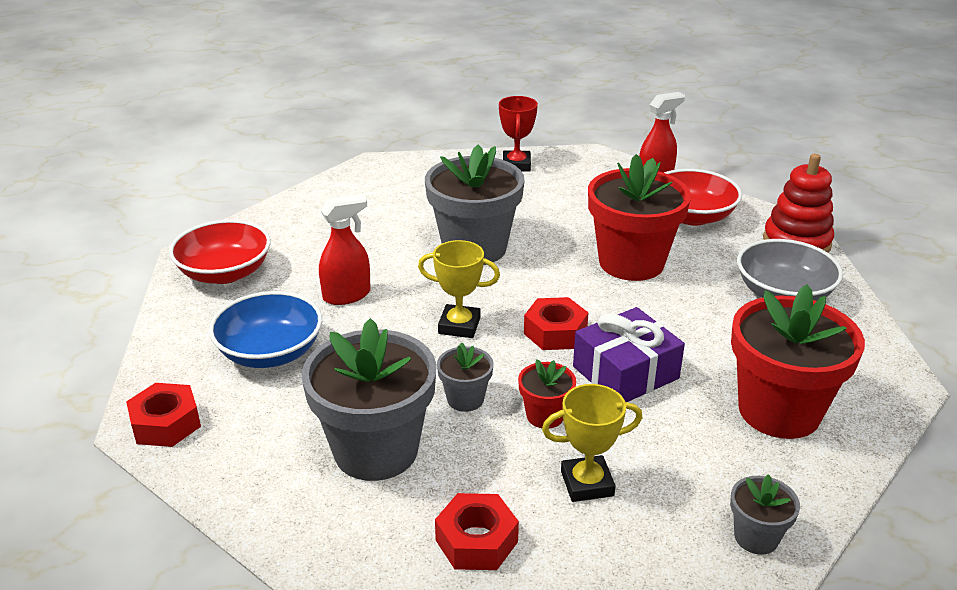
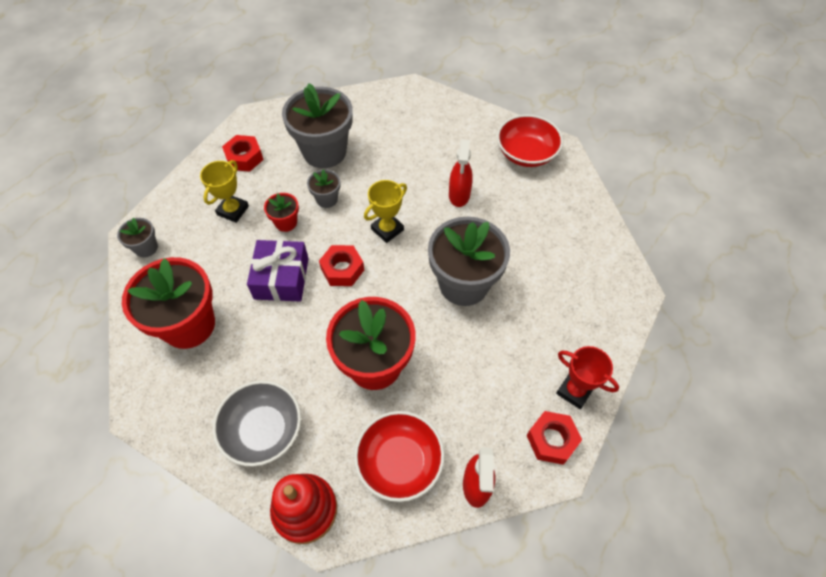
camera: 125 degrees right, 25 degrees up
(166, 424) = (406, 95): red nut -> red nut (551, 440)
(270, 352) = (431, 145): blue bowl -> none

